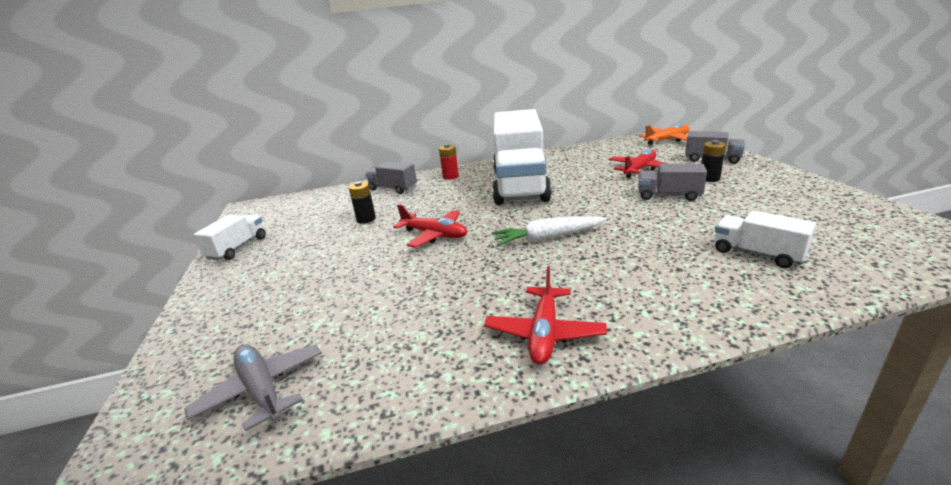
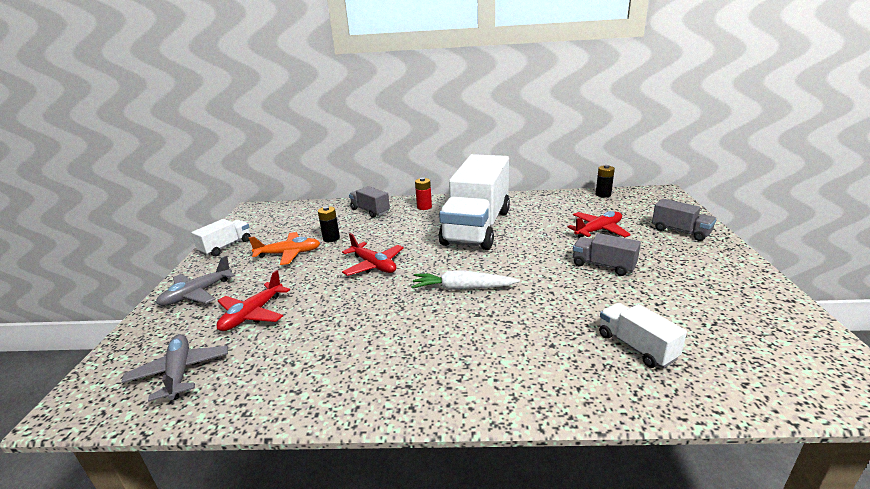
camera: 15 degrees right, 0 degrees up
(229, 301) = (197, 294): none -> grey plane
(544, 333) = (397, 378): red plane -> red plane (252, 314)
(667, 140) = (653, 200): orange plane -> orange plane (289, 254)
(709, 178) = (659, 254): black battery -> black battery (603, 194)

